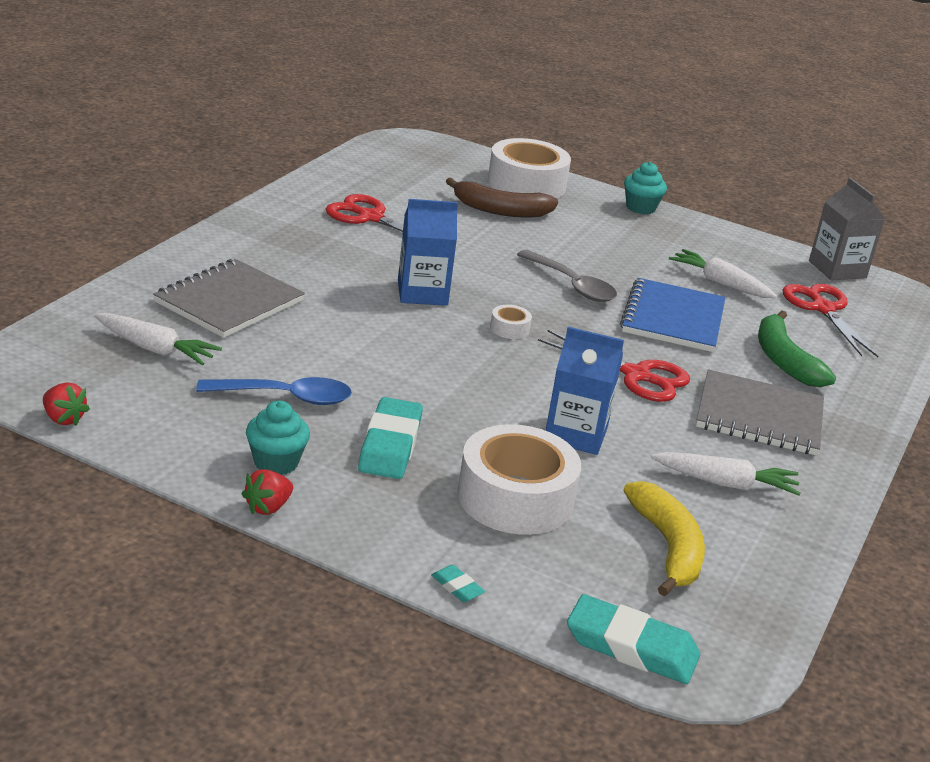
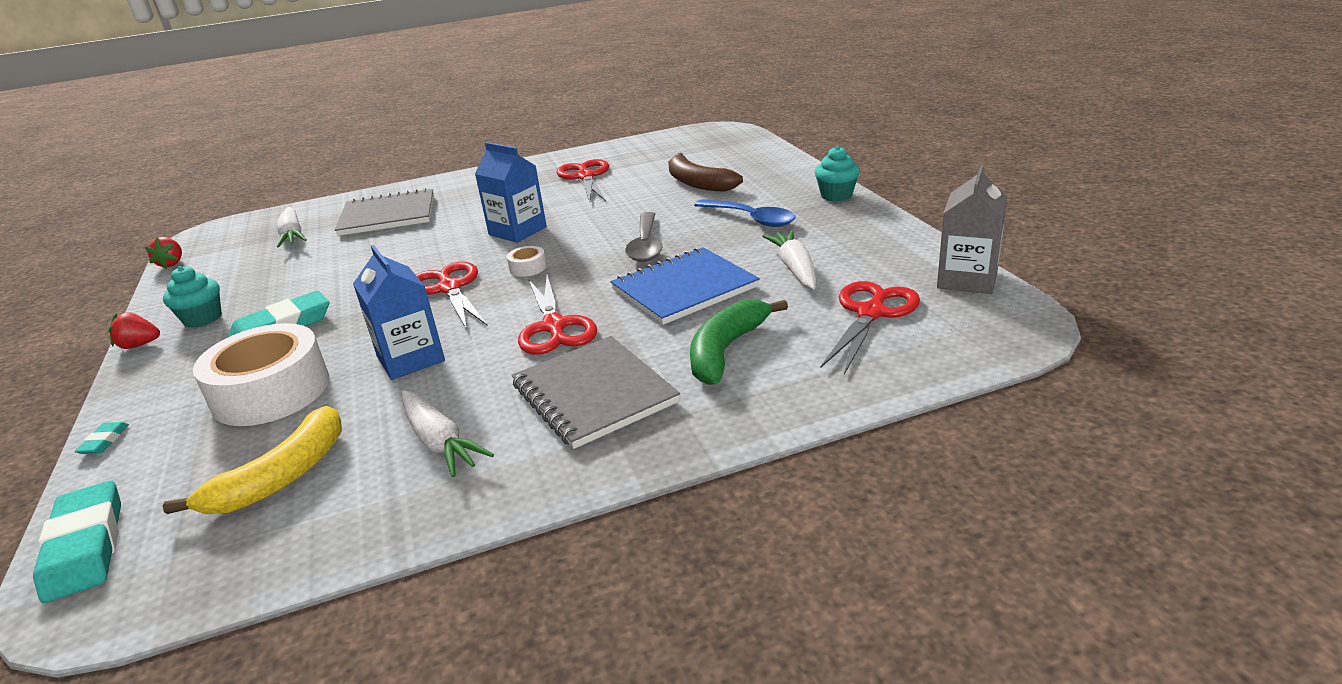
camera: 50 degrees right, 0 degrees up
(285, 397) = (293, 280): blue spoon -> blue spoon (751, 219)
(477, 365) = (450, 288): none -> red scissors
(526, 184) = (760, 167): white tape -> none

